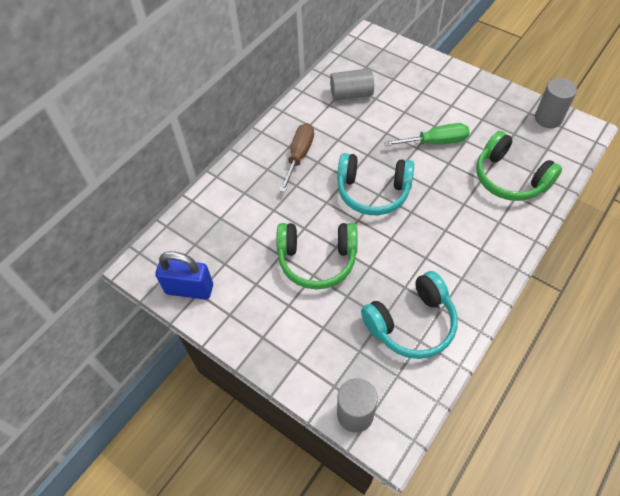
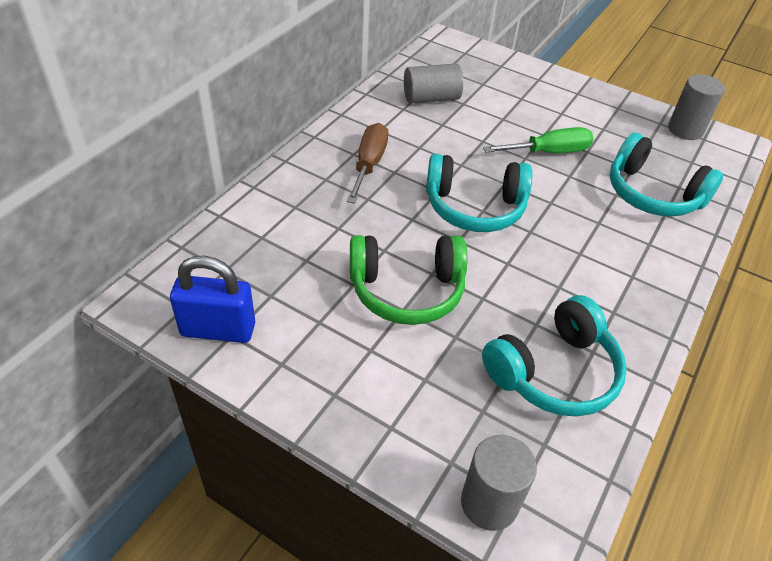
camera: 10 degrees left, 10 degrees down
(509, 178) = (652, 194): green headphones -> turquoise headphones

